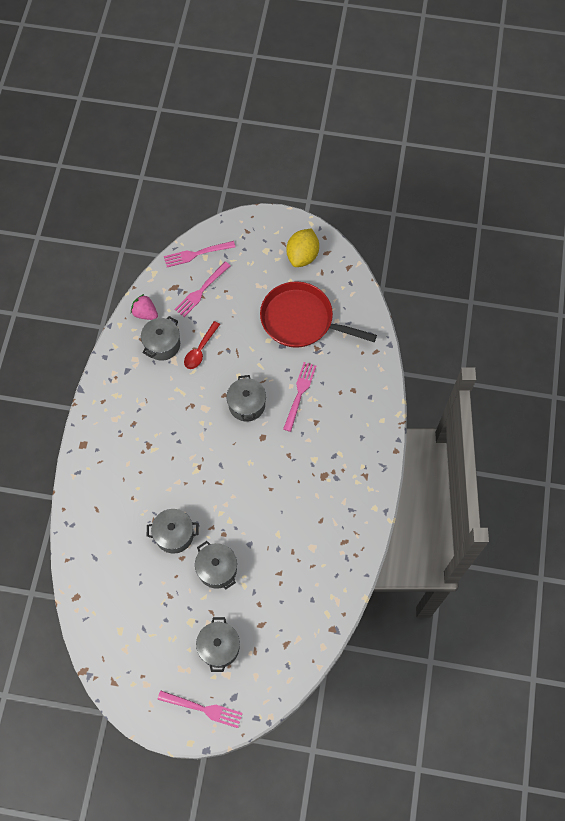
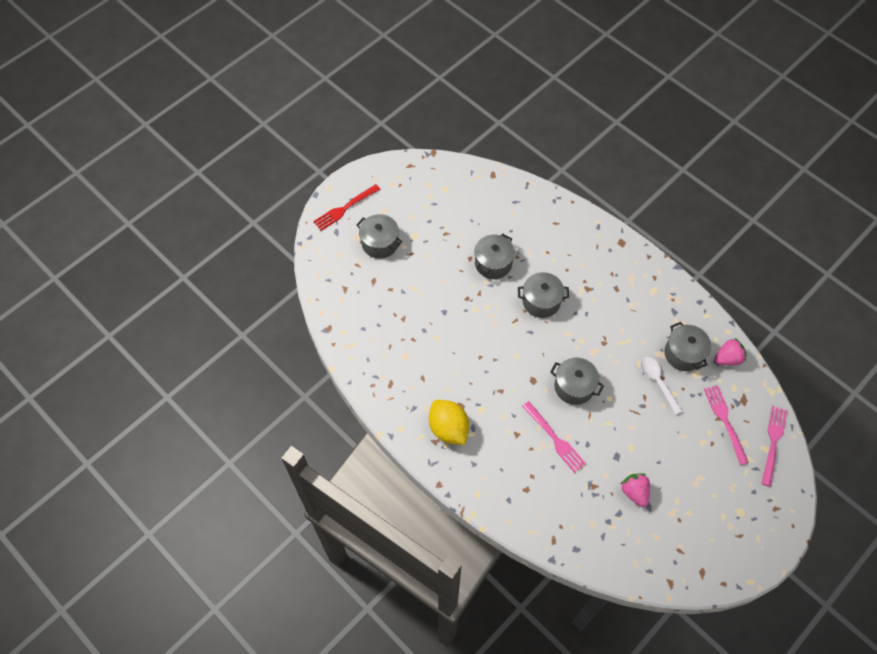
camera: 125 degrees right, 5 degrees down
(200, 350) = (657, 382): red spoon -> white spoon
(203, 709) = (345, 208): pink fork -> red fork
(217, 569) = (441, 277): grey pot -> grey pot (541, 301)
(301, 320) = (634, 492): red pan -> pink strawberry
(302, 256) = (712, 544): yellow lemon -> yellow lemon (448, 428)

